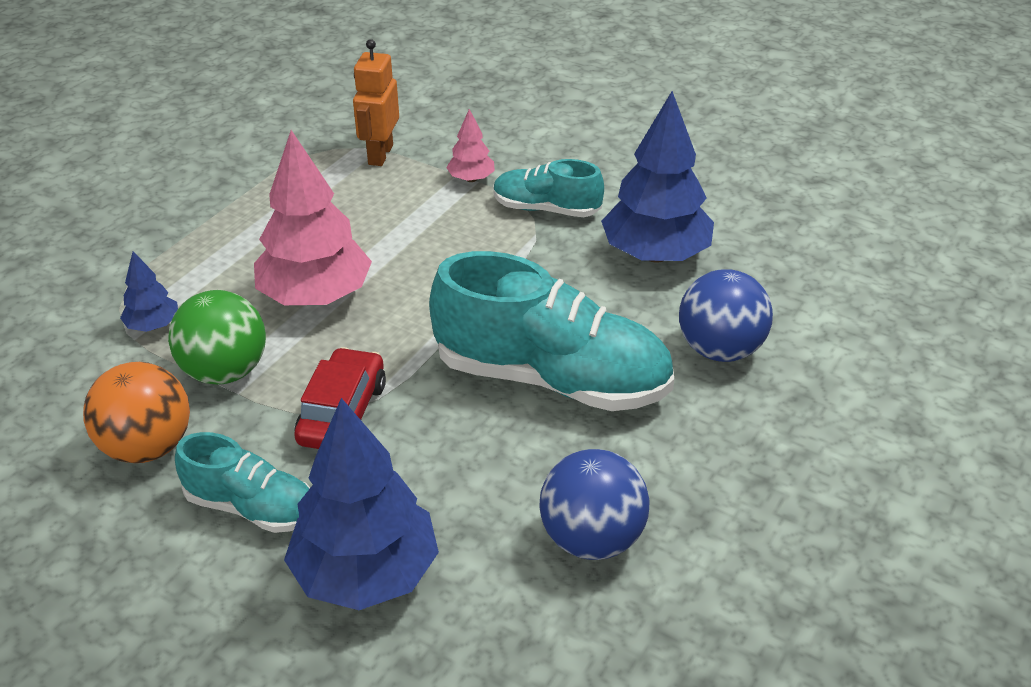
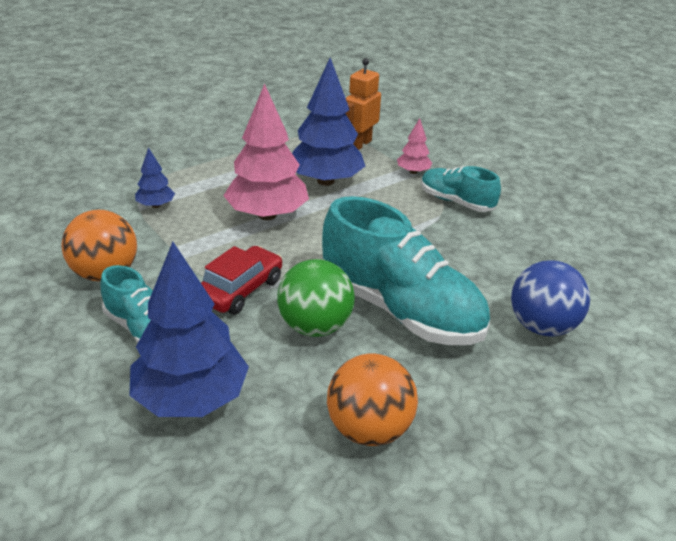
camera: 20 degrees right, 5 degrees down
(225, 371) = (181, 243): green ball -> green ball (315, 326)
(591, 538) = (369, 429): blue ball -> orange ball
(655, 255) = (523, 250): blue tree -> blue tree (325, 181)

